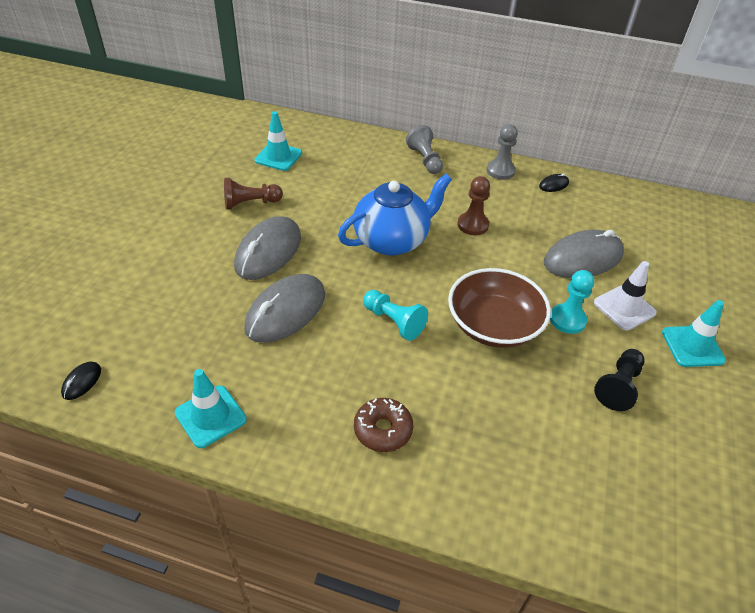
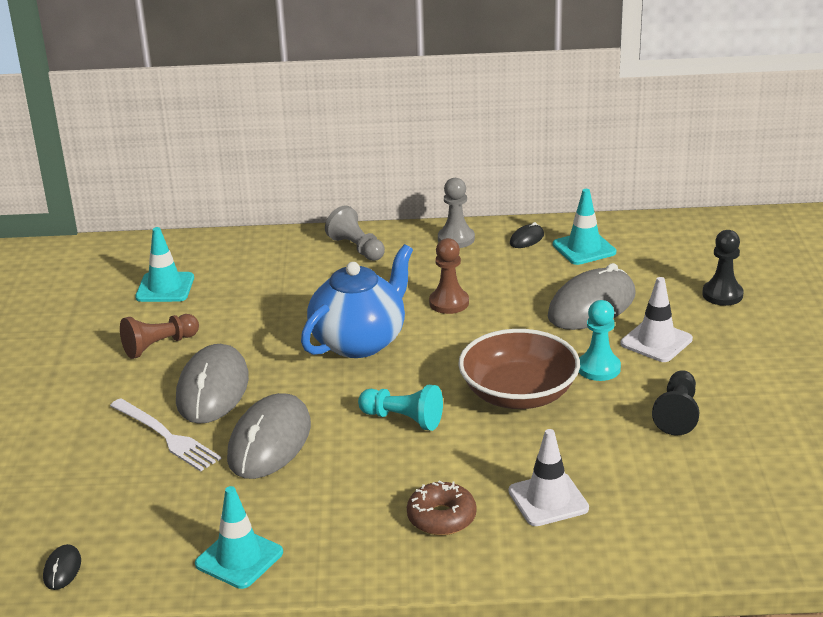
camera: 15 degrees left, 15 degrees down
(216, 283) = (166, 436): none -> white fork
(477, 441) = (548, 500): none -> white traffic cone
(692, 346) = (742, 358): turquoise traffic cone -> turquoise traffic cone (584, 248)
(695, 278) = (722, 295): none -> black pawn

